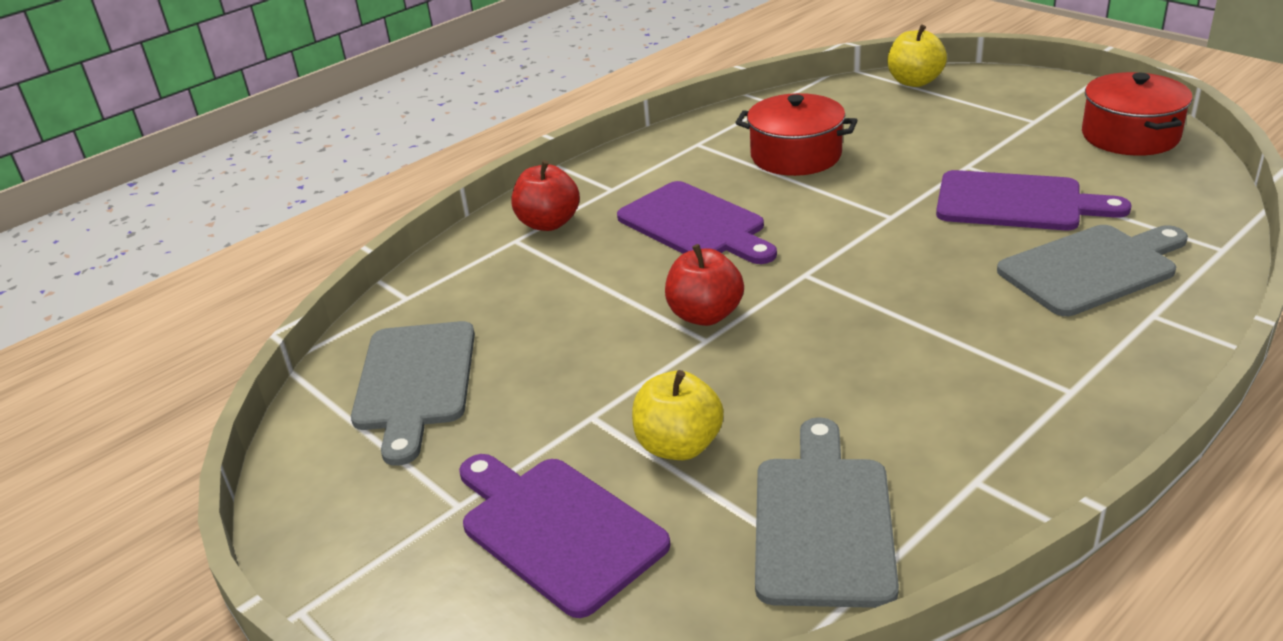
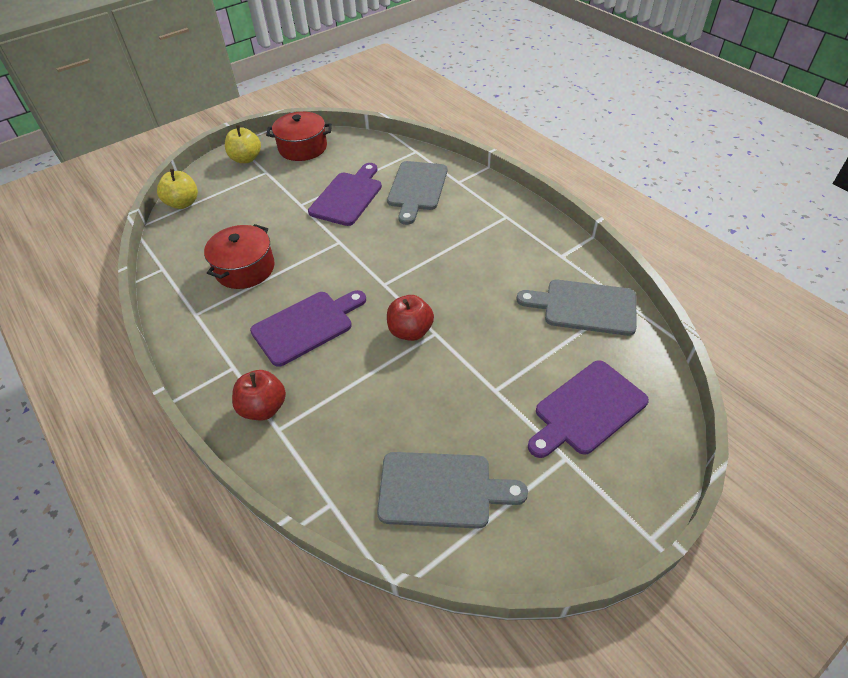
camera: 85 degrees left, 15 degrees up
(679, 446) = (526, 353): yellow apple -> yellow apple (246, 159)
(1092, 268) = (417, 188): grey cutting board -> grey cutting board turned 150 degrees counterclockwise

